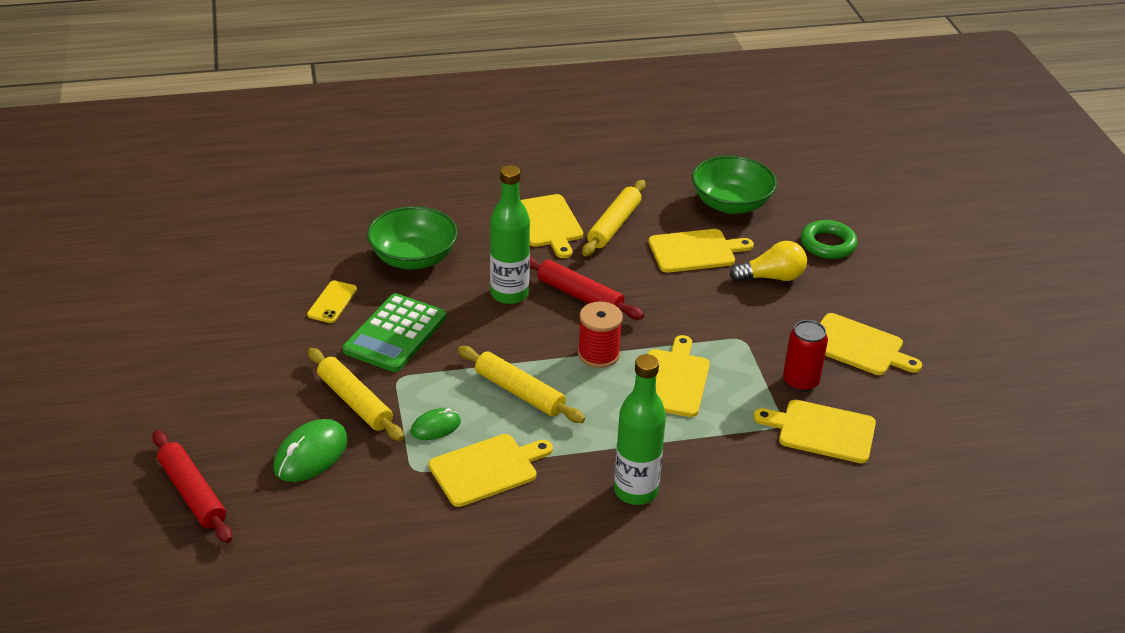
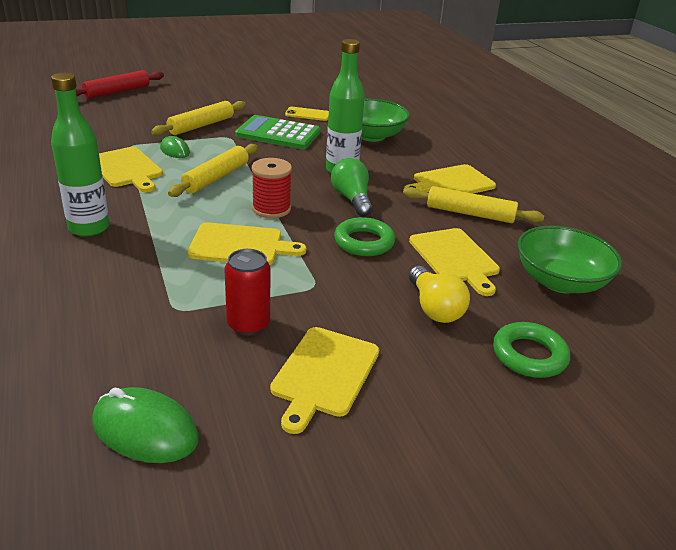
camera: 80 degrees right, 5 degrees down
(311, 454) = (148, 117): green mouse -> green mouse (145, 430)
(580, 296) = (352, 199): red rolling pin -> green light bulb
(667, 300) = (364, 242): none -> green ring
(822, 431) = (164, 338): yellow cutting board -> none

